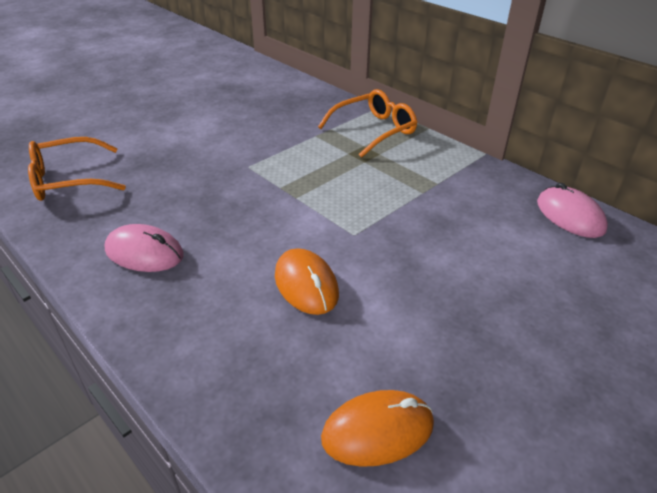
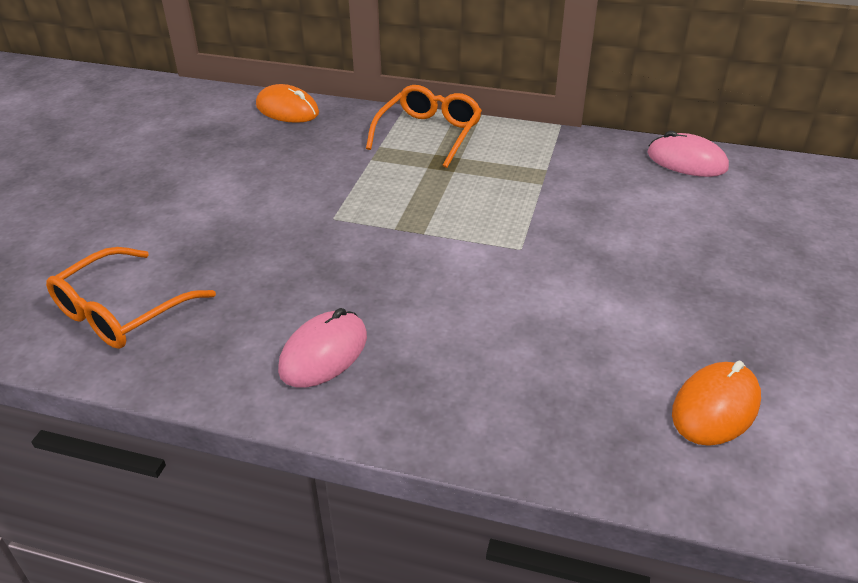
camera: 30 degrees left, 0 degrees up
(144, 252) = (323, 353): pink mouse -> pink mouse turned 45 degrees counterclockwise
(306, 284) = (527, 314): orange mouse -> orange mouse (287, 109)

